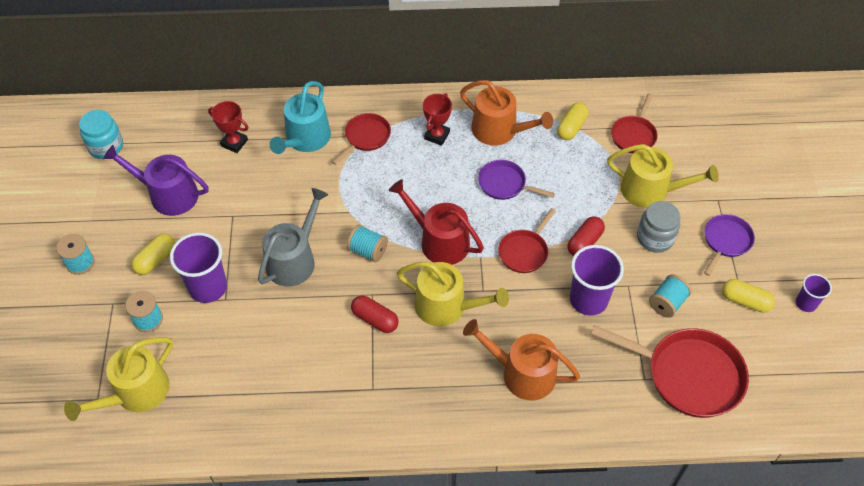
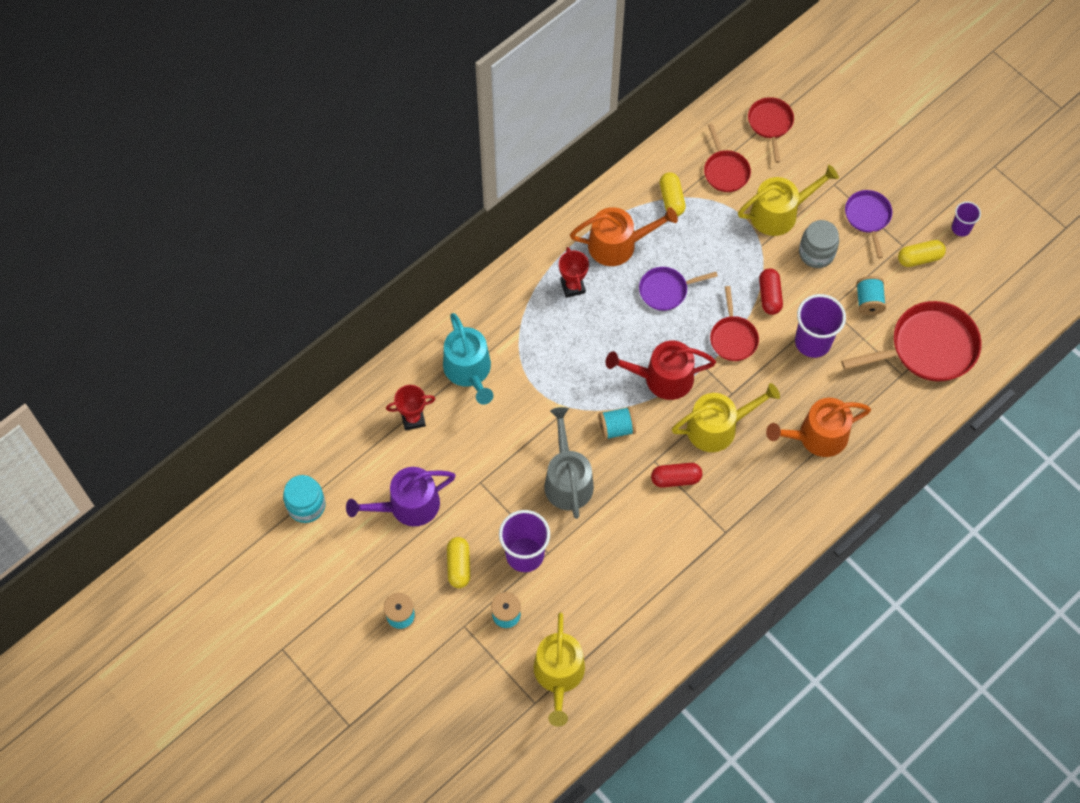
camera: 40 degrees left, 10 degrees up
(365, 137) = (517, 331): red pan -> red pan (770, 124)

